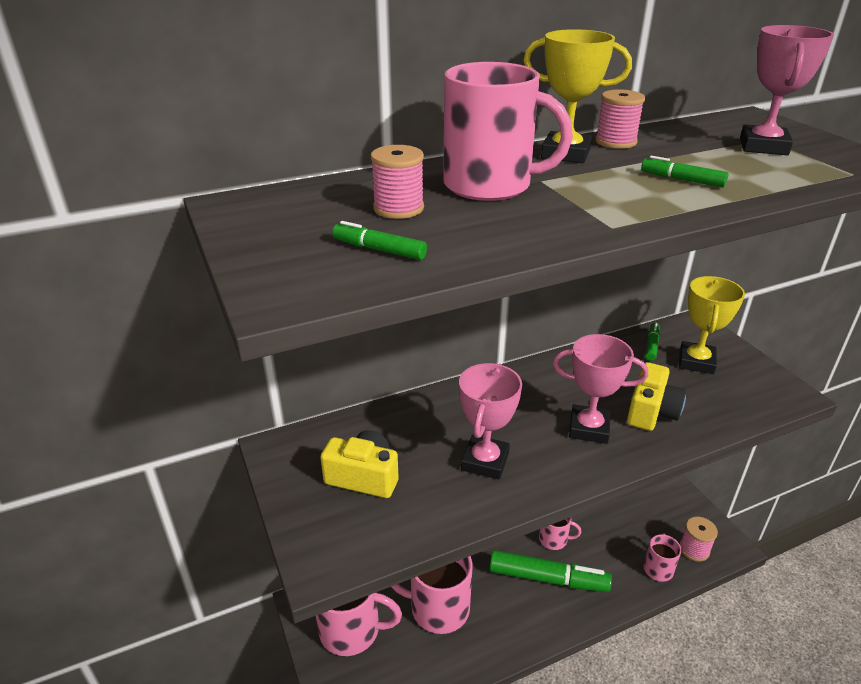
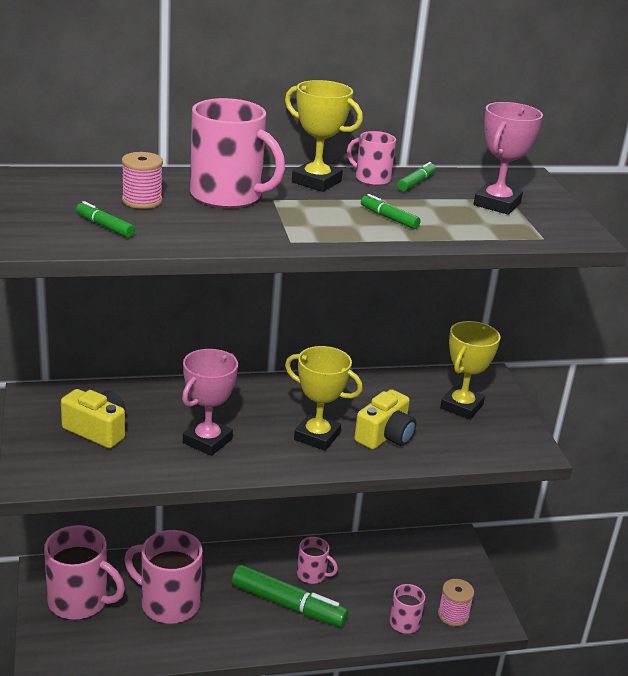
camera: 10 degrees right, 5 degrees down
(588, 428) = (317, 436): pink trophy -> yellow trophy
(615, 142) = (371, 179): pink spool -> pink mug
(652, 345) = (428, 385): green marker -> green marker (416, 183)

